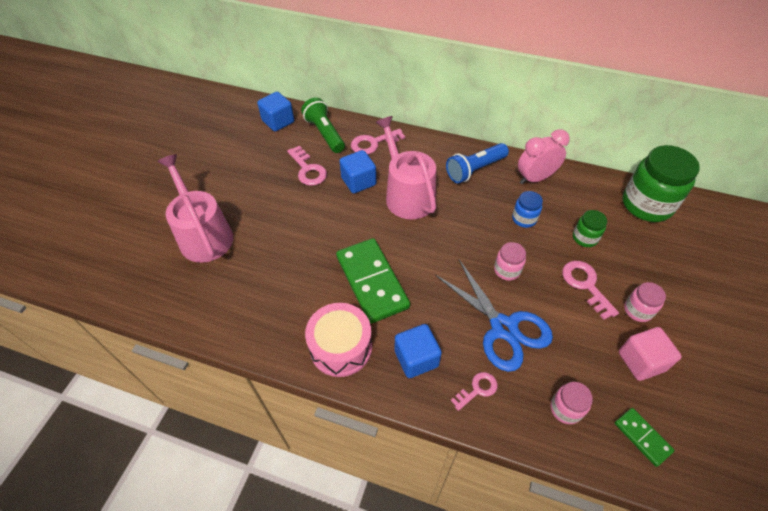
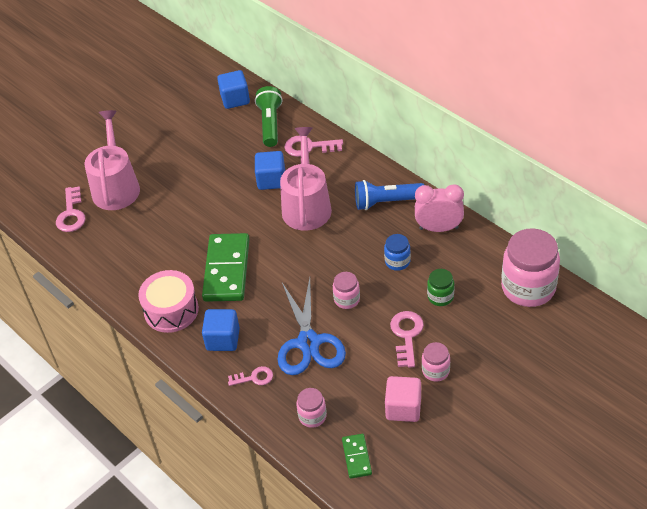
camera: 30 degrees right, 5 degrees down
(308, 169) = (234, 155): pink key -> pink key (71, 214)
(646, 205) = (528, 288): green jar -> pink jar

